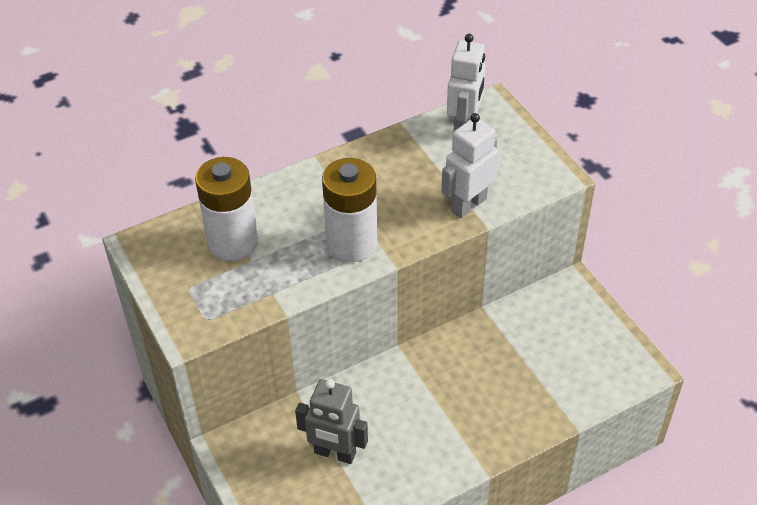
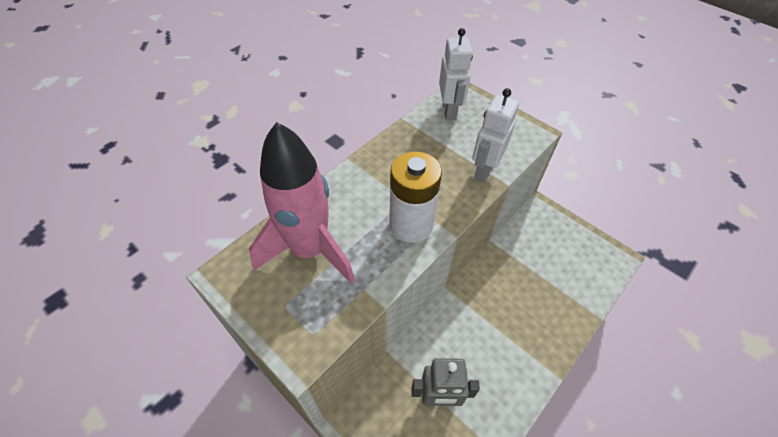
camera: 20 degrees left, 5 degrees up
(233, 242) = (309, 250): white battery -> pink rocket

